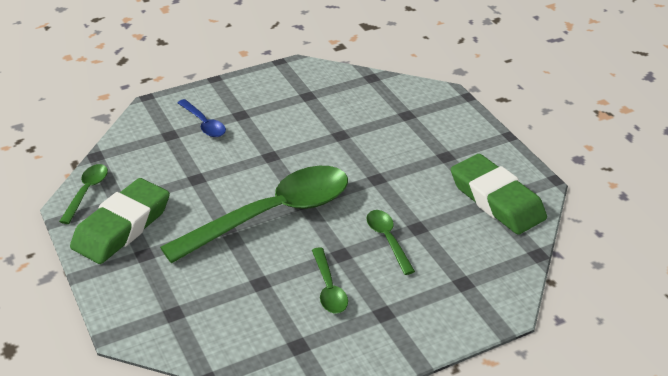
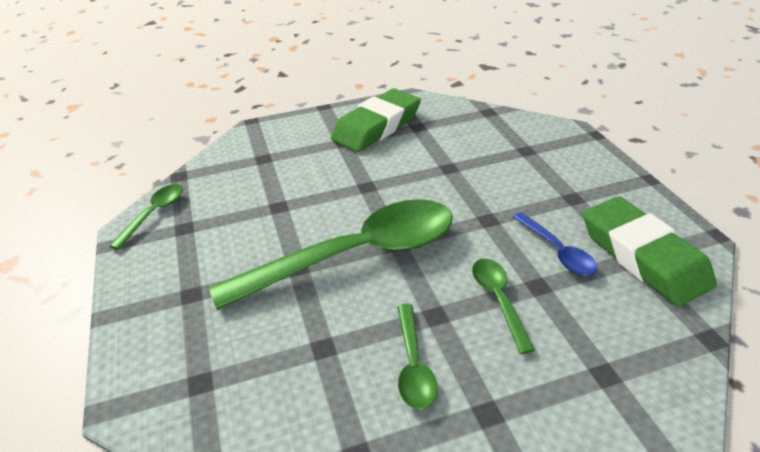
camera: 10 degrees right, 0 degrees up
(122, 227) = (177, 257): green eraser -> green eraser (376, 126)
(204, 124) = (302, 149): blue spoon -> blue spoon (557, 251)

